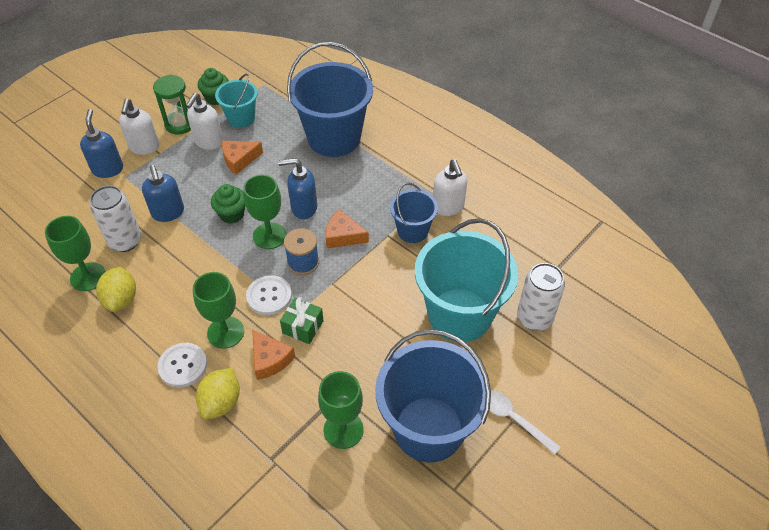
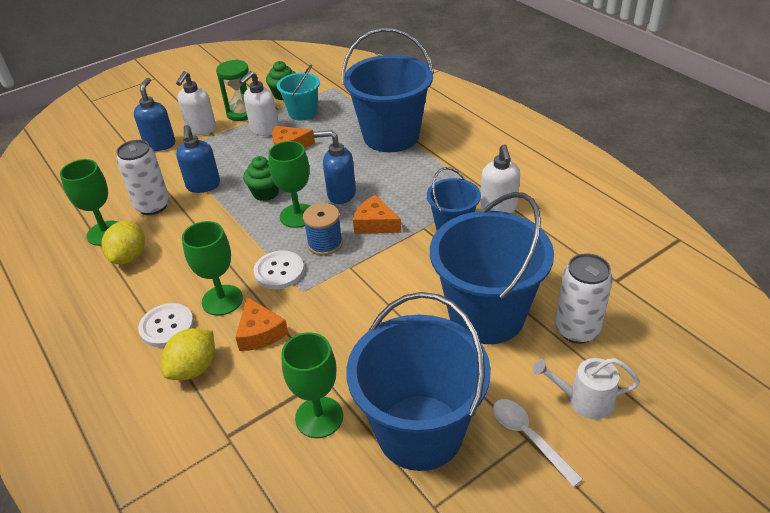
camera: 15 degrees right, 10 degrees down
(303, 327) = (305, 305): green gift -> none
(459, 315) = (486, 315): turquoise bucket -> blue bucket
(550, 380) = (584, 400): none -> white watering can

